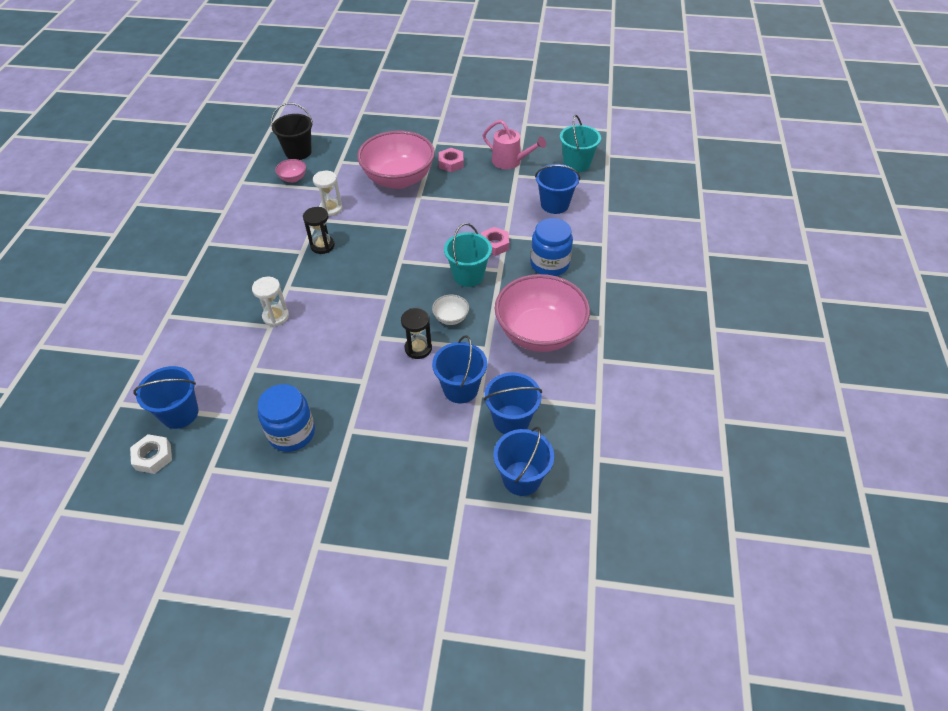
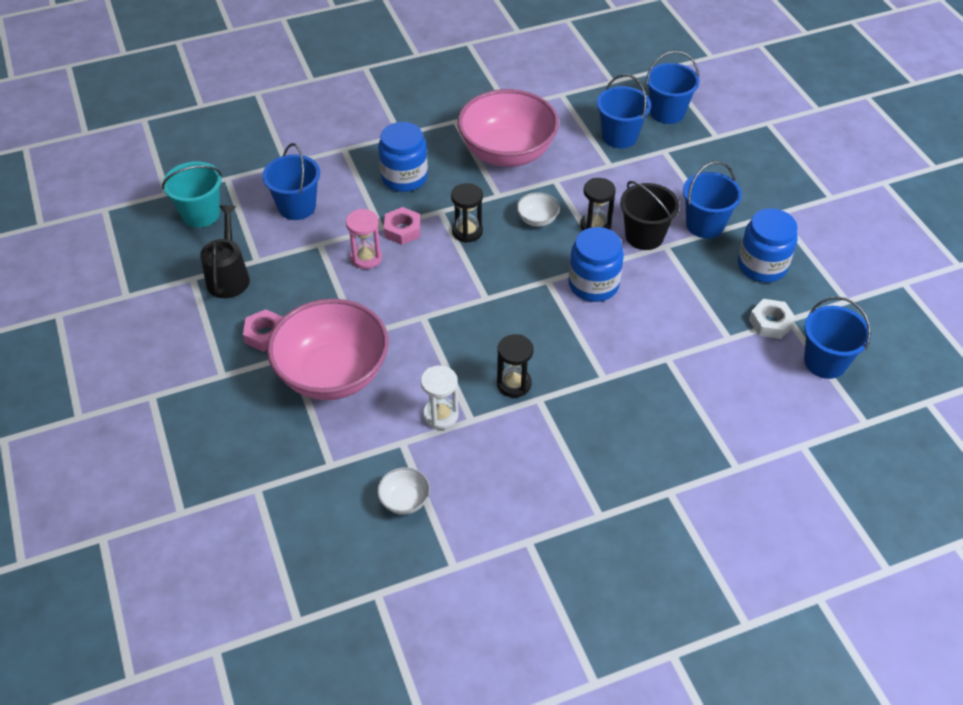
camera: 120 degrees left, 0 degrees up
(153, 457) = (879, 349): white nut -> white nut (770, 323)
(276, 316) = (651, 361): white hourglass -> none
(293, 178) = (404, 500): pink bowl -> white bowl
(298, 152) = (337, 535): black bucket -> black bucket (644, 236)
(364, 319) = (593, 284): none -> blue jar
(460, 389) = (615, 178): blue bucket -> blue bucket (705, 225)
(468, 275) = (467, 231): turquoise bucket -> black hourglass
(481, 220) = (366, 258): none -> pink hourglass
(510, 161) = (228, 276): pink watering can -> black watering can

